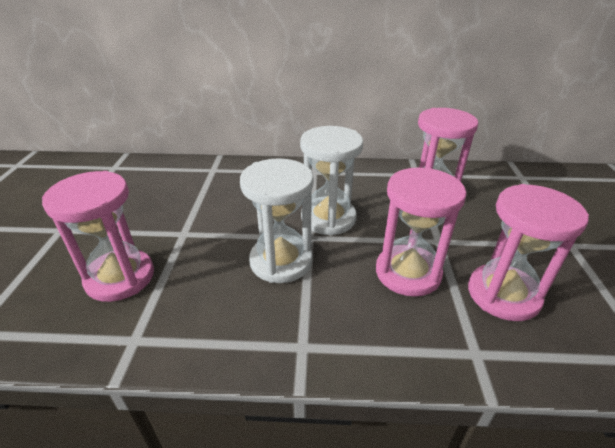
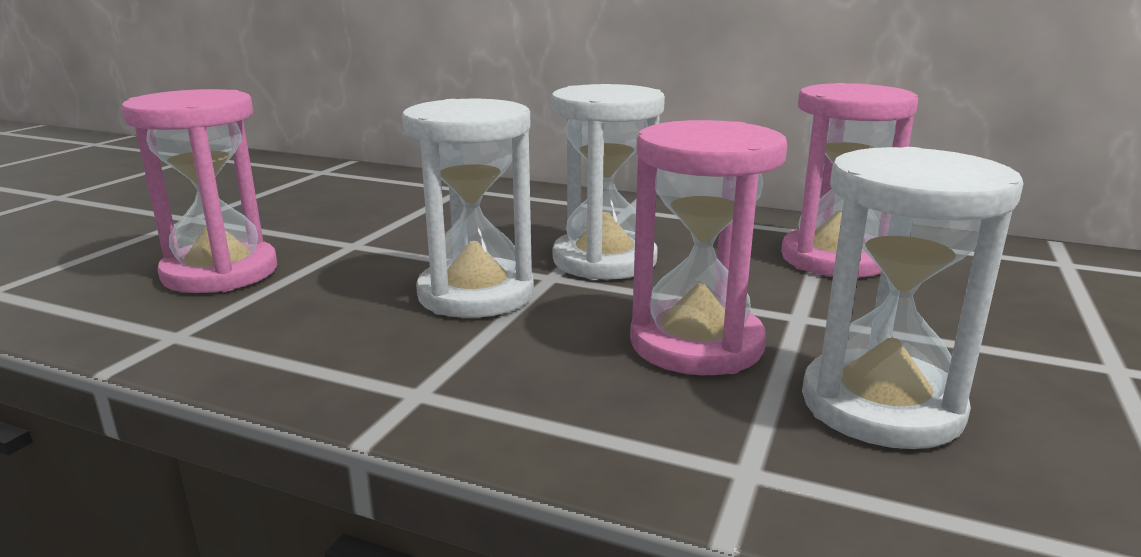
camera: 20 degrees right, 15 degrees down
(503, 294) = (881, 406): pink hourglass -> white hourglass

